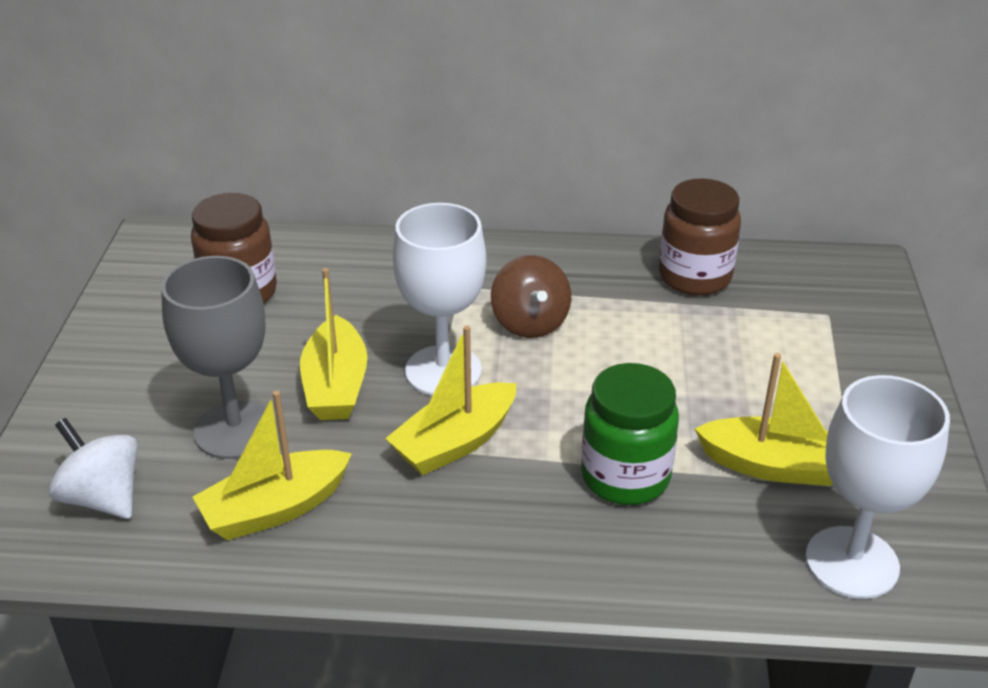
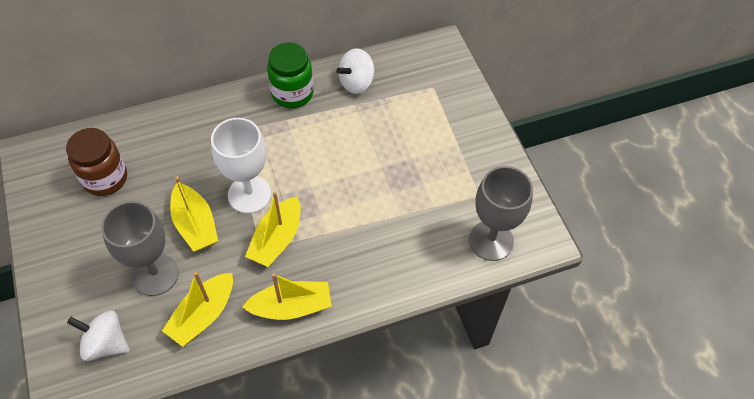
camera: 25 degrees left, 20 degrees up
(530, 323) = (281, 145): brown spinning top -> none
(625, 477) = (370, 229): green jar -> green jar (292, 93)
(694, 277) = (356, 83): brown jar -> white spinning top
(775, 466) = (439, 196): yellow boat -> yellow boat (291, 307)
(852, 562) = (491, 240): white goblet -> grey goblet

